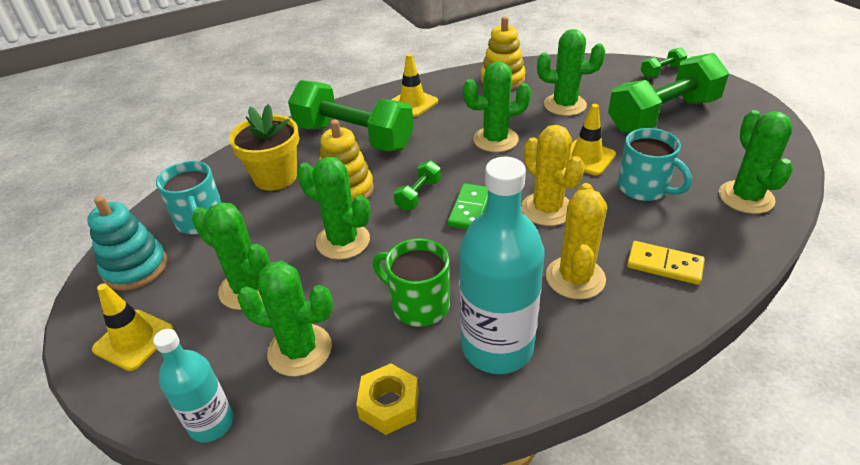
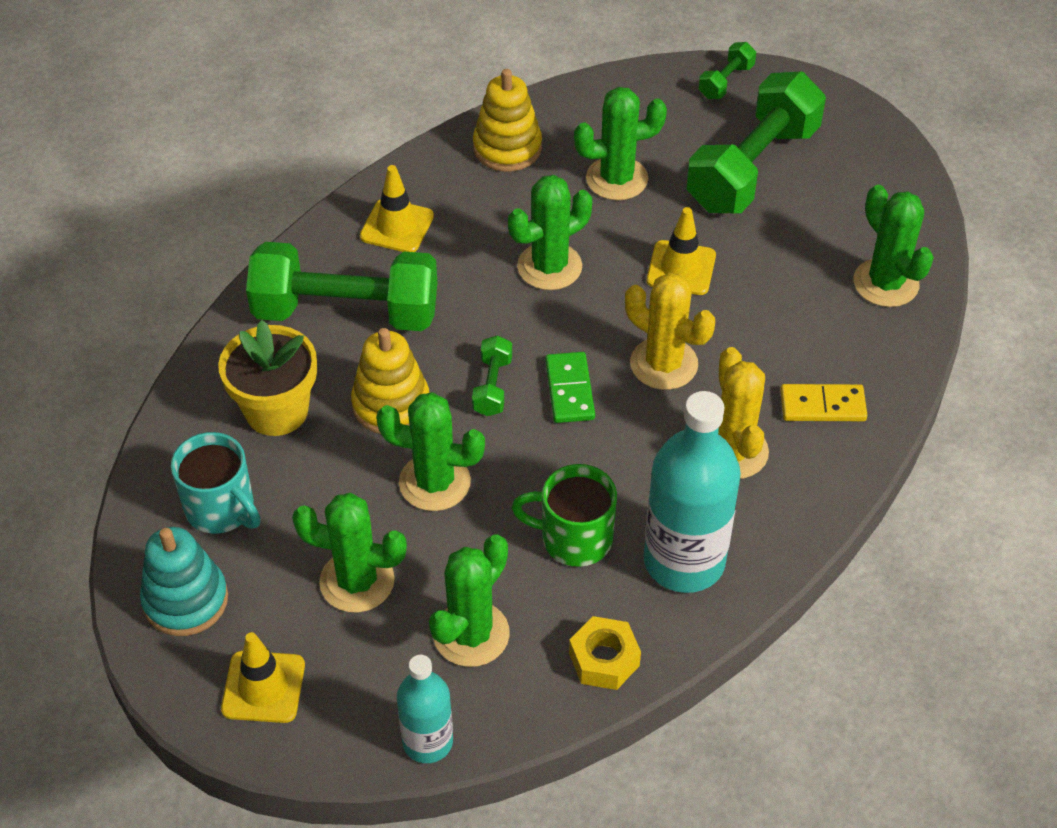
camera: 25 degrees left, 10 degrees up
(300, 350) = (471, 634): green cactus -> green cactus turned 45 degrees counterclockwise
(644, 188) = (767, 300): turquoise mug -> none

